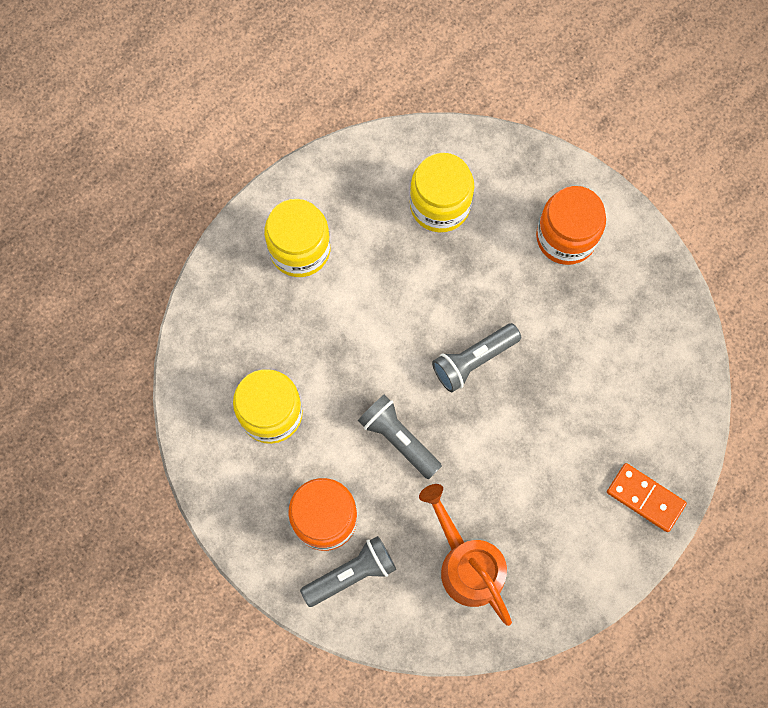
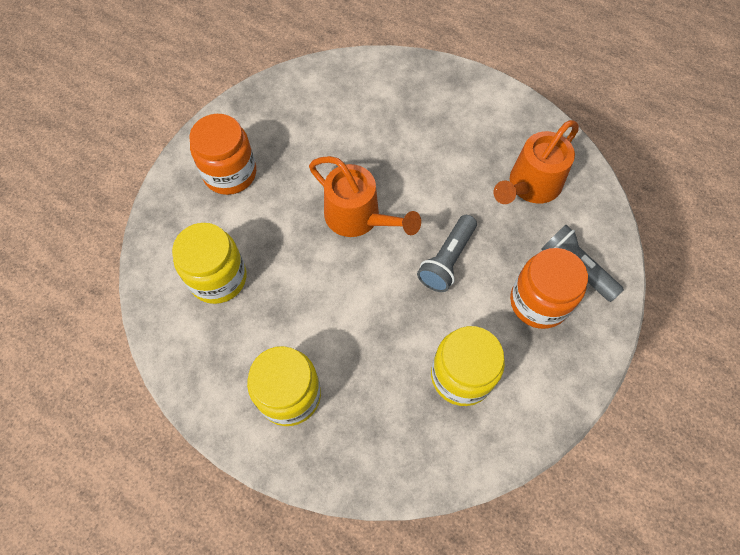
camera: 105 degrees left, 10 degrees down
(473, 360) = (359, 218): grey flashlight -> orange watering can
(645, 498) = (432, 83): orange domino -> none

